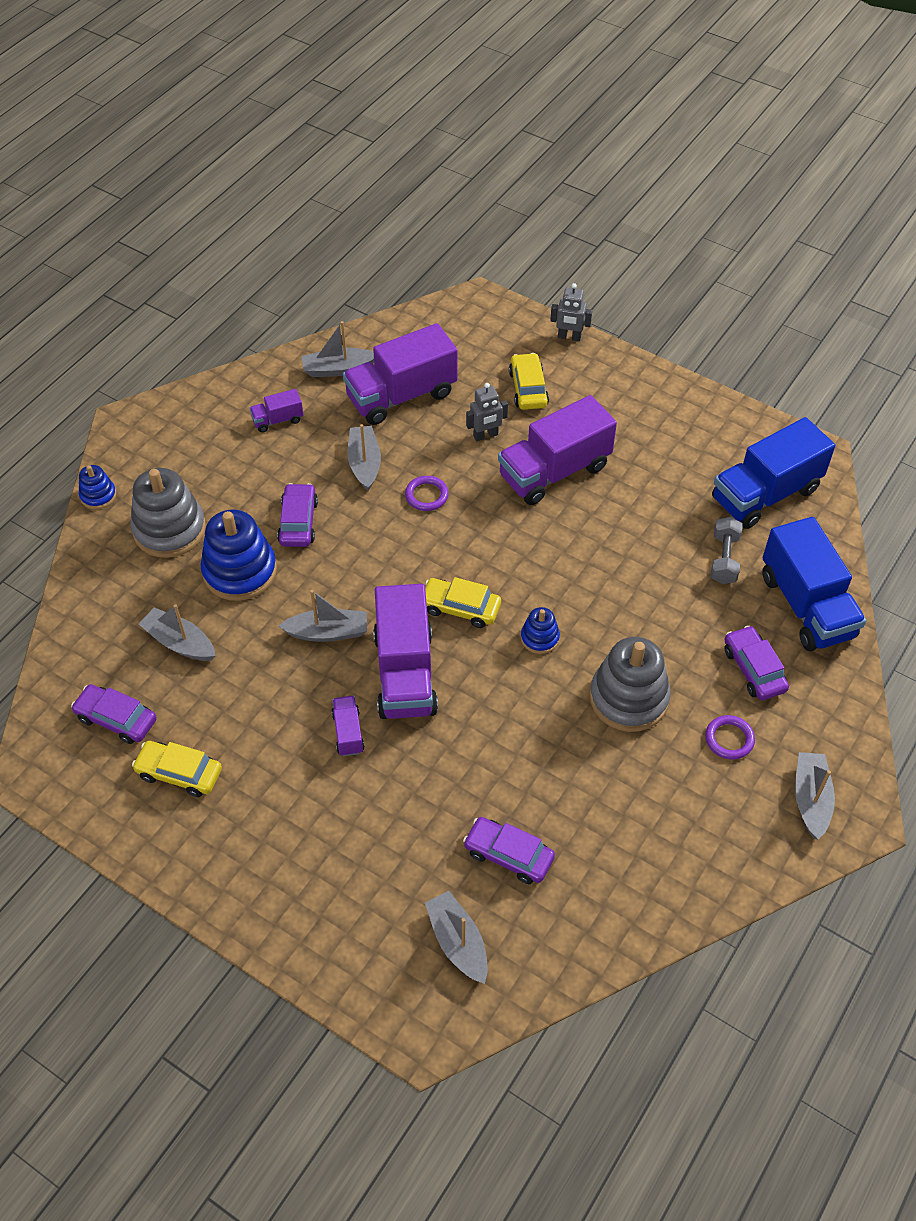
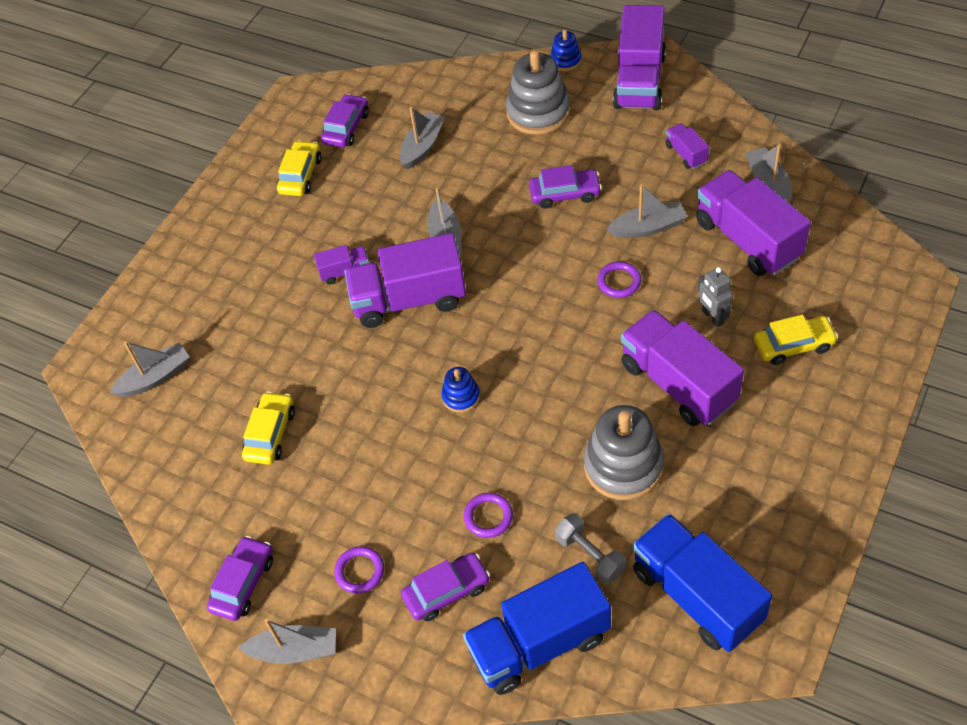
camera: 90 degrees right, 0 degrees up
(159, 439) = (639, 81): none -> purple truck
(240, 571) = (502, 167): blue stacking toy -> none
(460, 608) = (487, 329): yellow car -> yellow car (270, 434)
(508, 855) = (232, 402): purple car -> purple car (243, 583)
(569, 337) = (890, 374): grey robot -> none
(628, 698) = (399, 478): grey stacking toy -> grey stacking toy (623, 466)
(678, 629) = (488, 517): none -> purple ring
(724, 559) = (590, 555): grey dumbbell -> grey dumbbell turned 45 degrees clockwise

